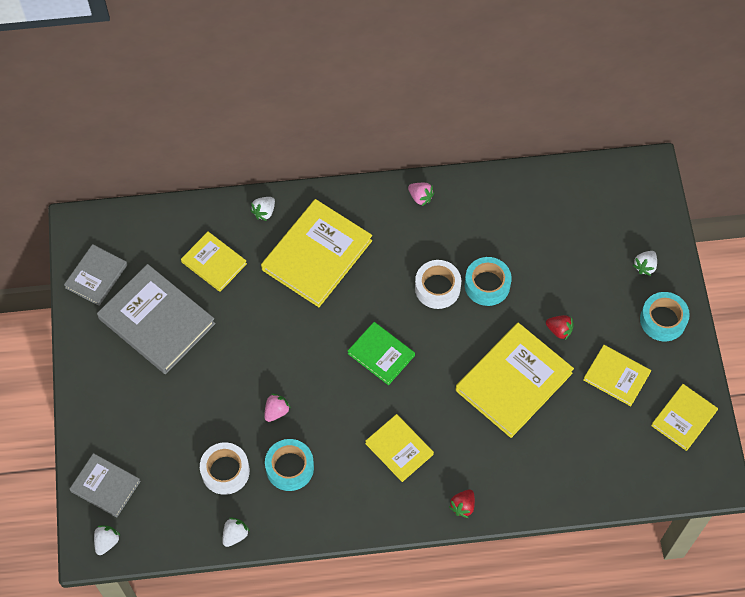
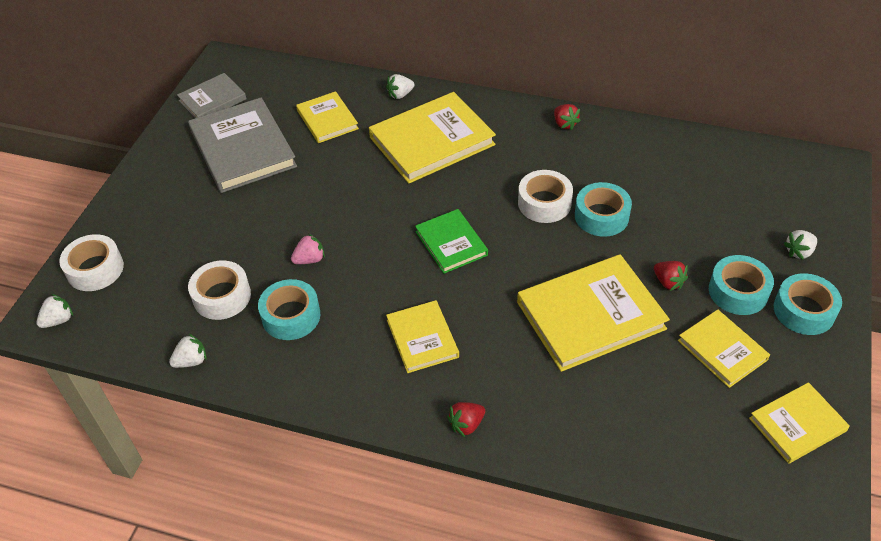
camera: 25 degrees right, 15 degrees down
(105, 486) = (95, 269): grey book -> white tape
(420, 197) = (564, 124): pink strawberry -> red strawberry
(612, 320) = (738, 291): none -> turquoise tape

